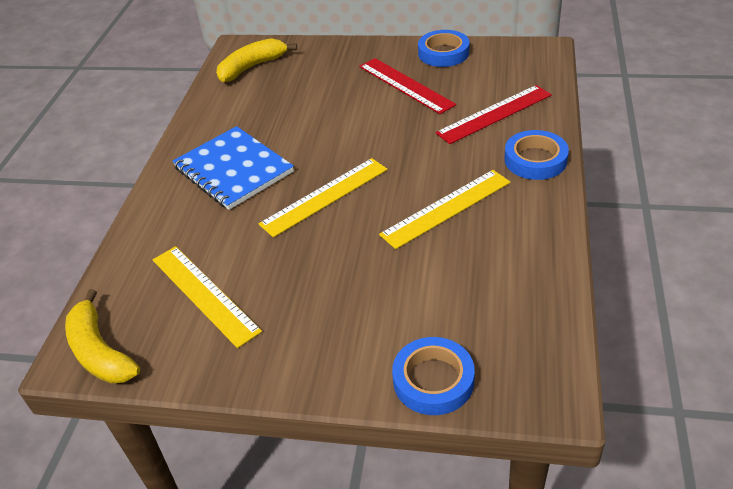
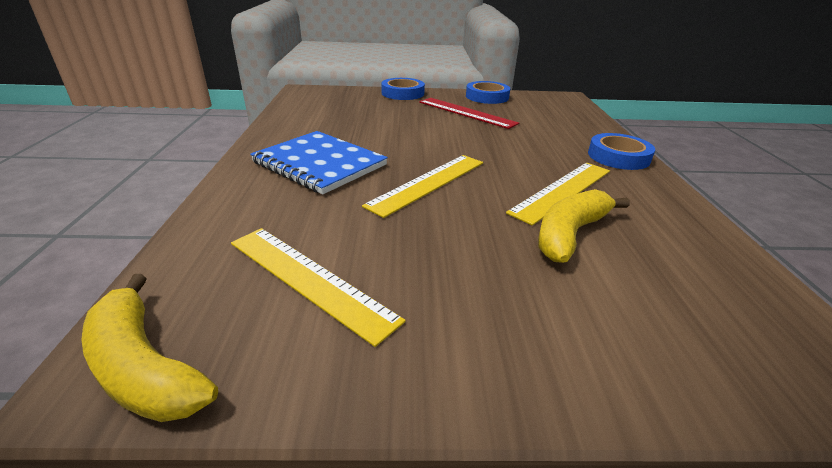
camera: 15 degrees left, 10 degrees down
(252, 67) = (320, 100): yellow banana -> yellow banana (570, 234)
(433, 380) = (686, 374): blue tape -> blue tape (402, 93)
(494, 114) = (556, 129): red ruler -> none

